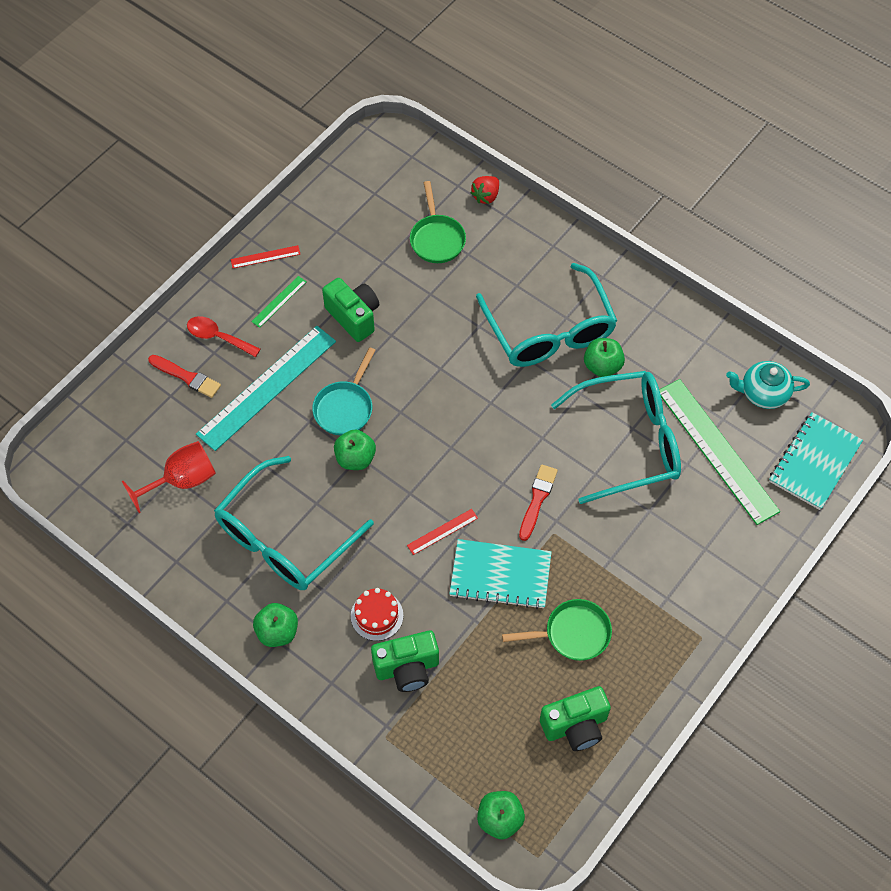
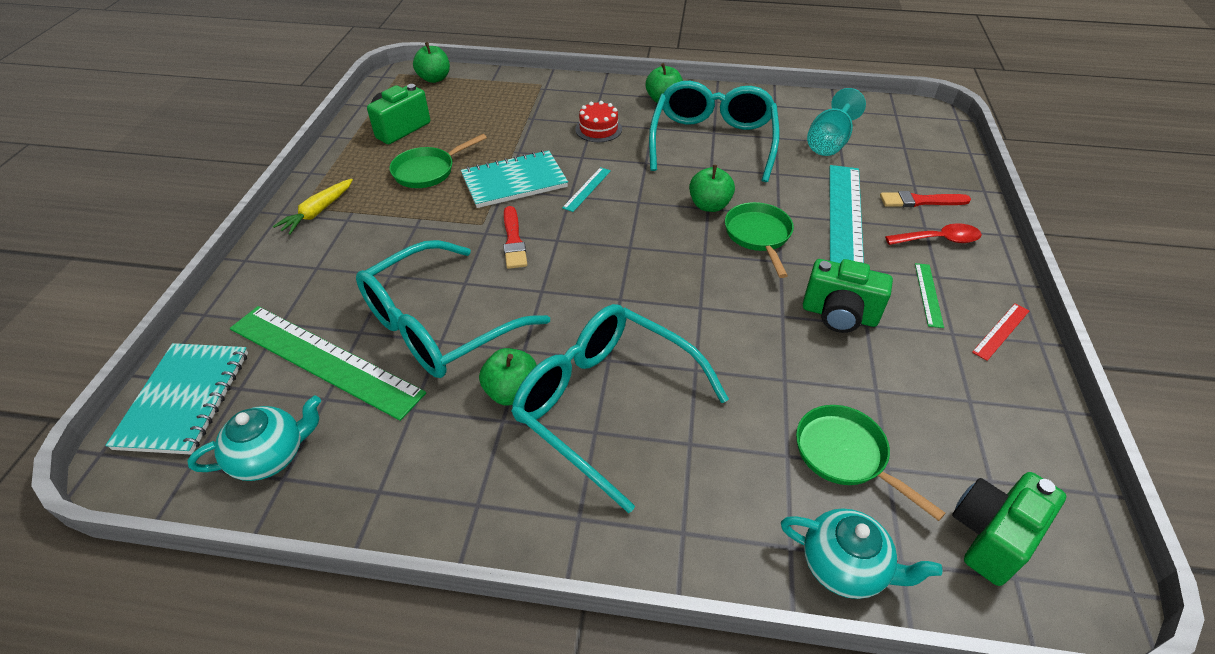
camera: 150 degrees right, 15 degrees down
(182, 480) = (829, 142): red goblet -> turquoise goblet
(345, 408) = (758, 236): turquoise pan -> green pan
(407, 668) = (552, 114): green camera -> green camera (991, 536)
(442, 532) = (587, 189): red ruler -> turquoise ruler
(486, 196) = (845, 566): red strawberry -> turquoise teapot
(690, 622) = (318, 212): none -> yellow carrot

